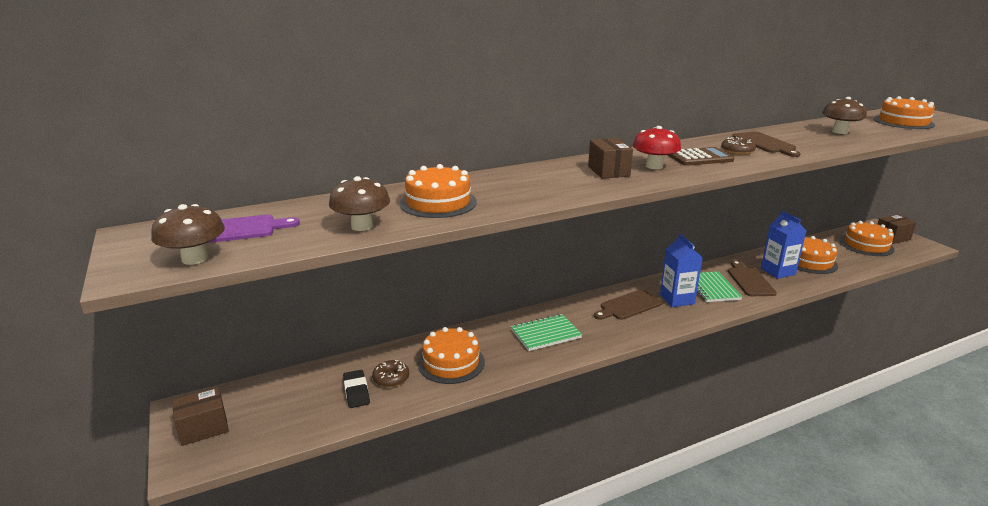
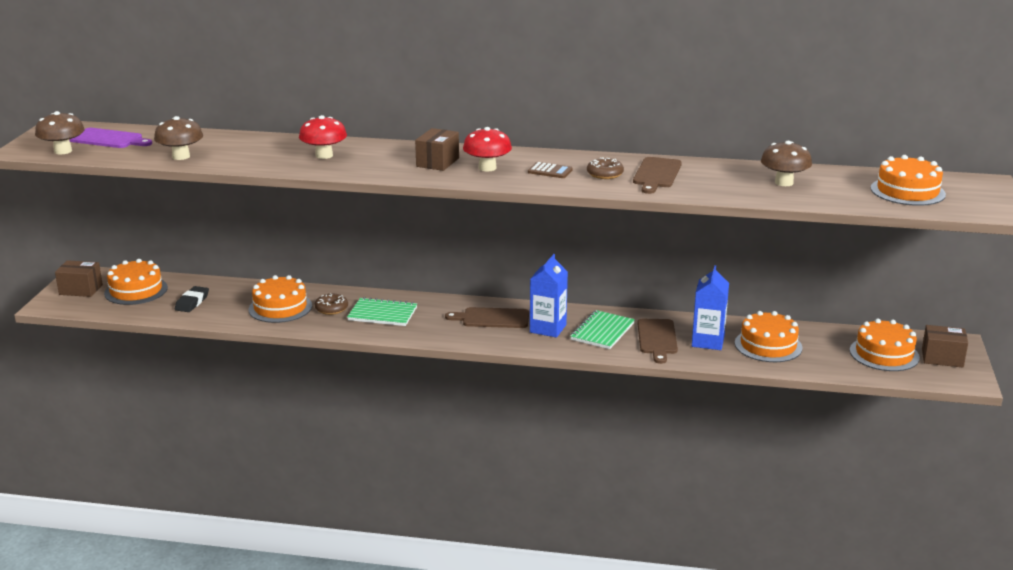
camera: 35 degrees right, 0 degrees up
(391, 378) = (225, 302): brown donut -> brown donut (331, 309)
(438, 203) = (258, 153): orange cake -> orange cake (136, 290)
(504, 189) = (324, 155): none -> red mushroom
(700, 158) = (550, 171): brown calculator -> brown calculator, size x0.66
(749, 280) = (657, 338): brown cutting board -> brown cutting board turned 150 degrees clockwise

